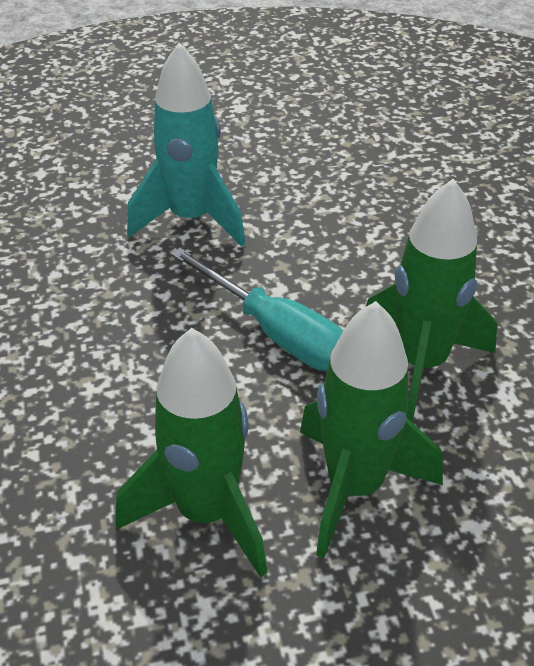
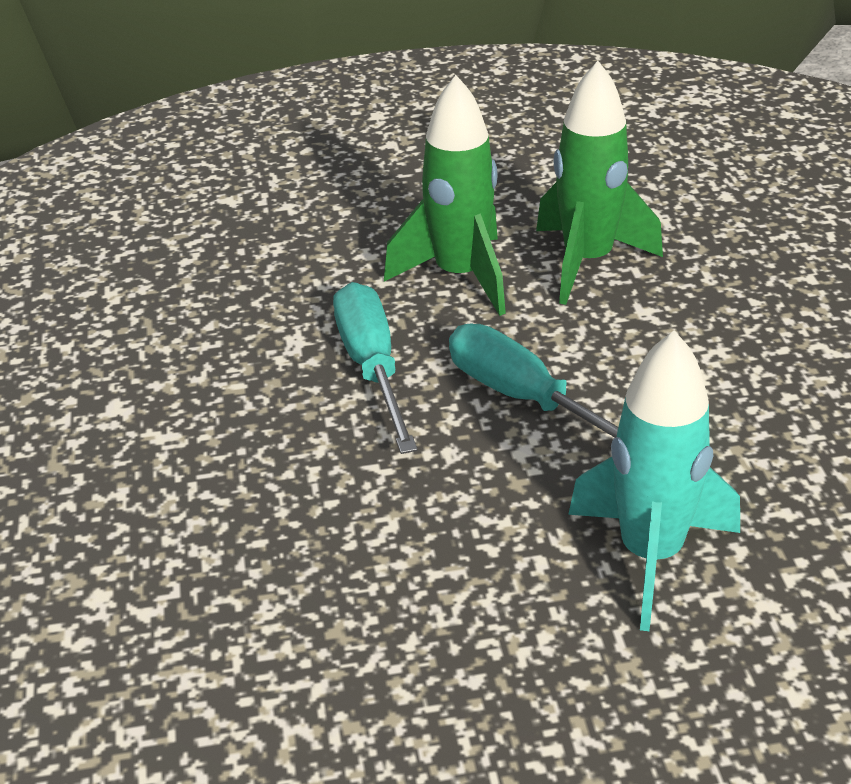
camera: 175 degrees left, 5 degrees down
(421, 364) = (372, 367): green rocket -> turquoise screwdriver

